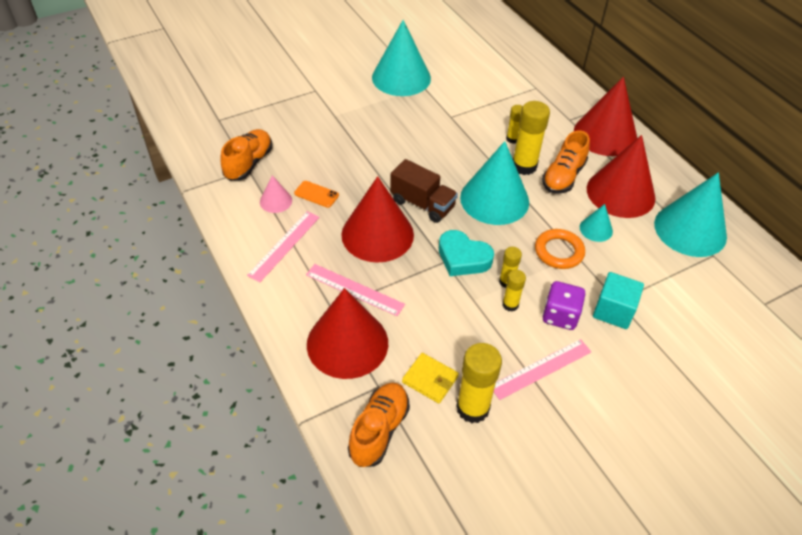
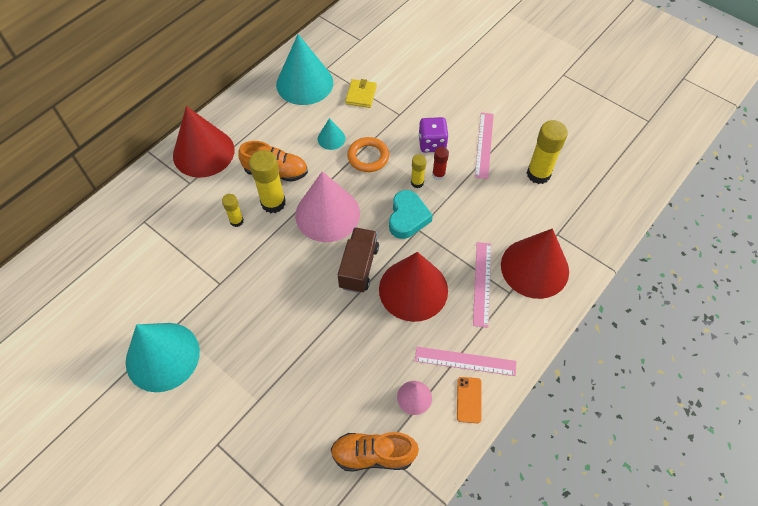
camera: 110 degrees left, 10 degrees up
(316, 194) = (388, 363): orange phone -> orange phone (469, 400)
(379, 430) = (589, 221): orange shoe -> none
(430, 379) = (532, 205): yellow wallet -> yellow wallet (361, 95)
(494, 199) = (327, 214): turquoise cone -> pink cone
(510, 305) = (438, 175): yellow glue stick -> red glue stick
(541, 369) = (484, 145): pink ruler -> pink ruler turned 60 degrees clockwise
(613, 311) = (410, 115): turquoise cube -> none
(620, 193) = (280, 130): red cone -> none

